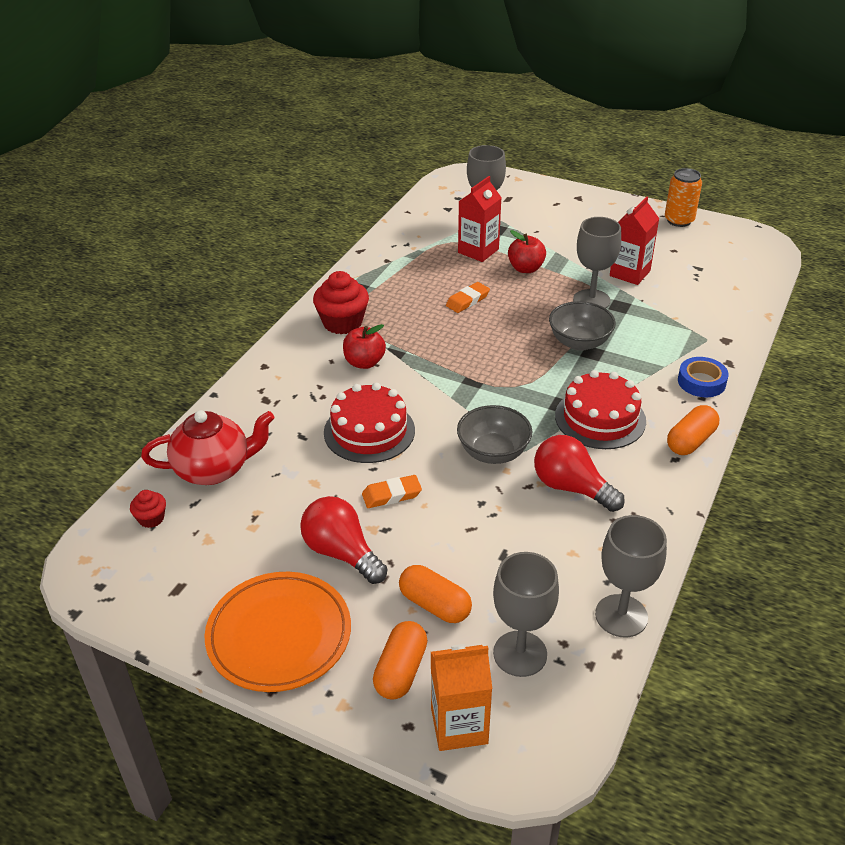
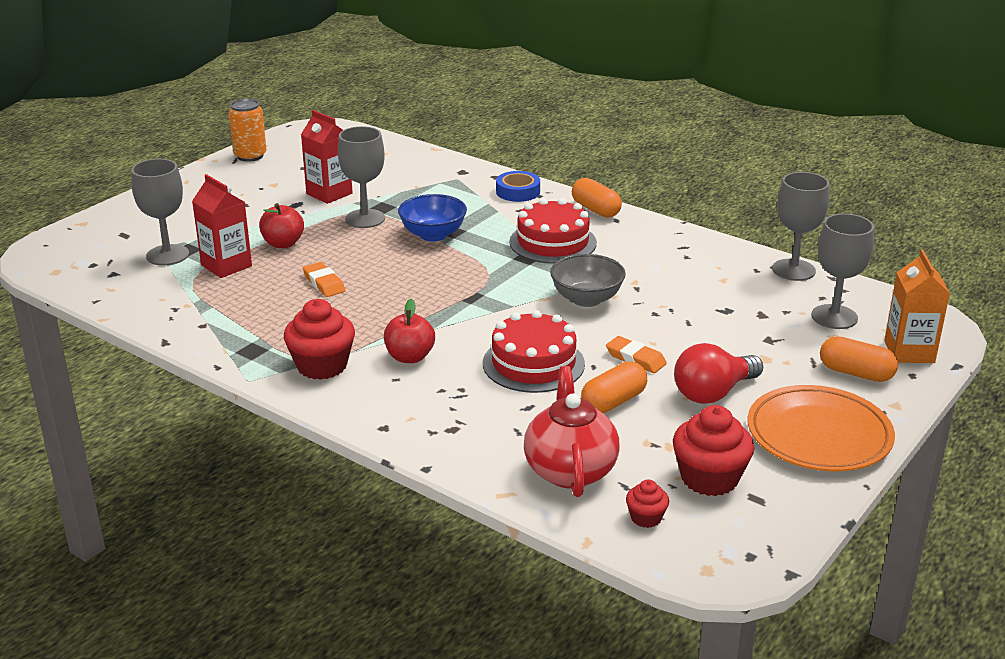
camera: 80 degrees left, 10 degrees down
(205, 555) = (709, 478): none -> red cupcake
(391, 495) = (635, 359): orange eraser -> orange eraser turned 45 degrees counterclockwise
(435, 605) = (781, 349): orange capsule -> orange capsule (613, 402)
(571, 487) = (643, 269): red light bulb -> none
(579, 342) = (433, 235): grey bowl -> blue bowl

